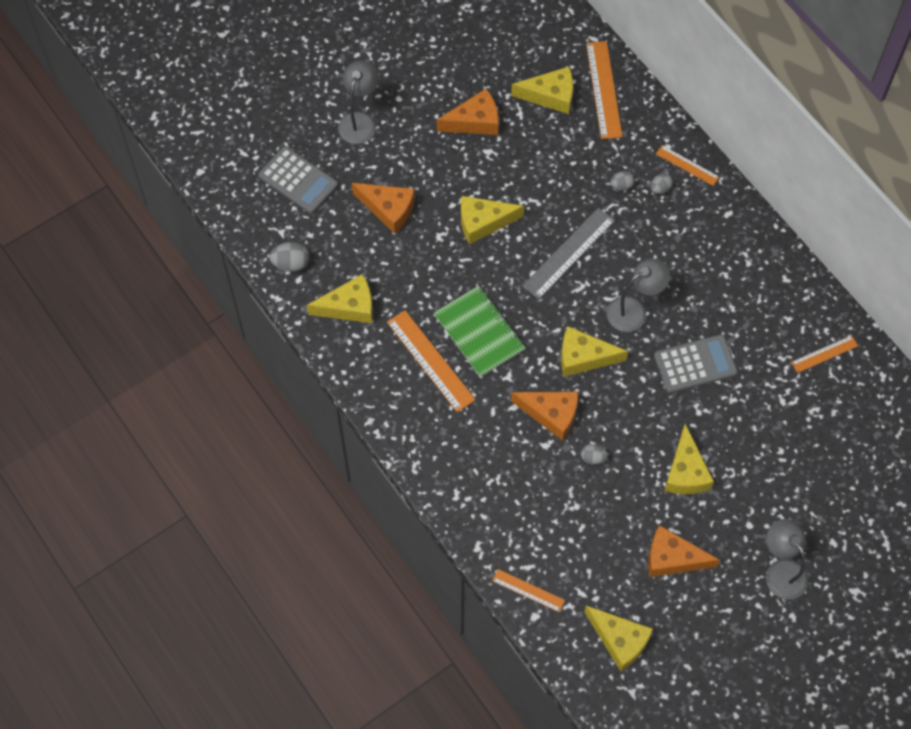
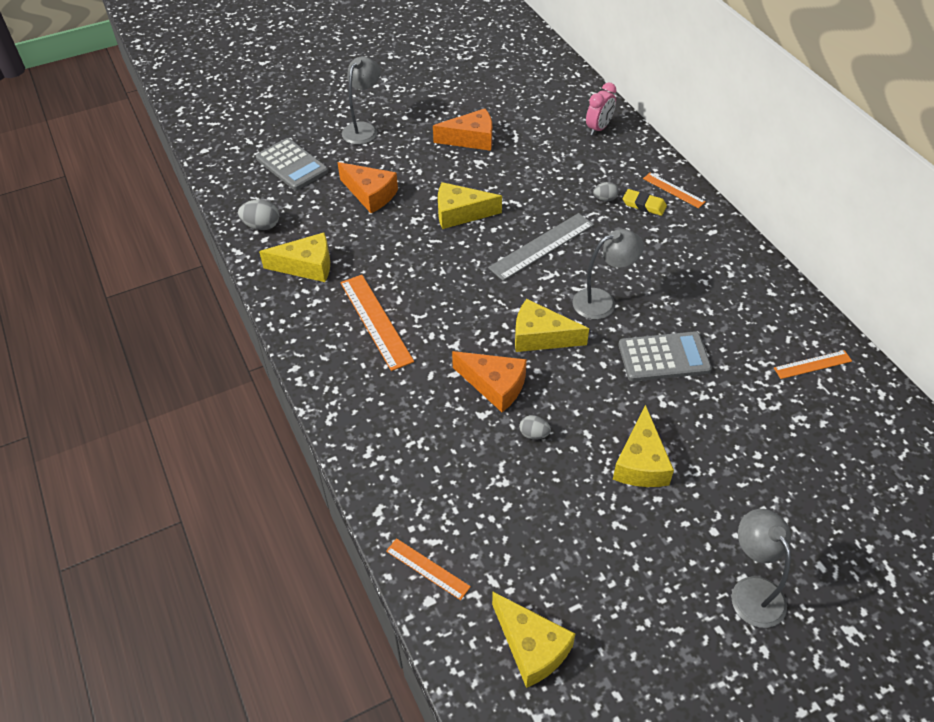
camera: 10 degrees right, 15 degrees down
(479, 332) = (434, 302): green notebook -> none
(550, 96) = (547, 128): yellow cheese -> none
(603, 90) = (598, 128): orange ruler -> pink clock
(660, 188) = (644, 205): grey egg -> yellow eraser
(672, 558) = (613, 556): orange cheese -> none

